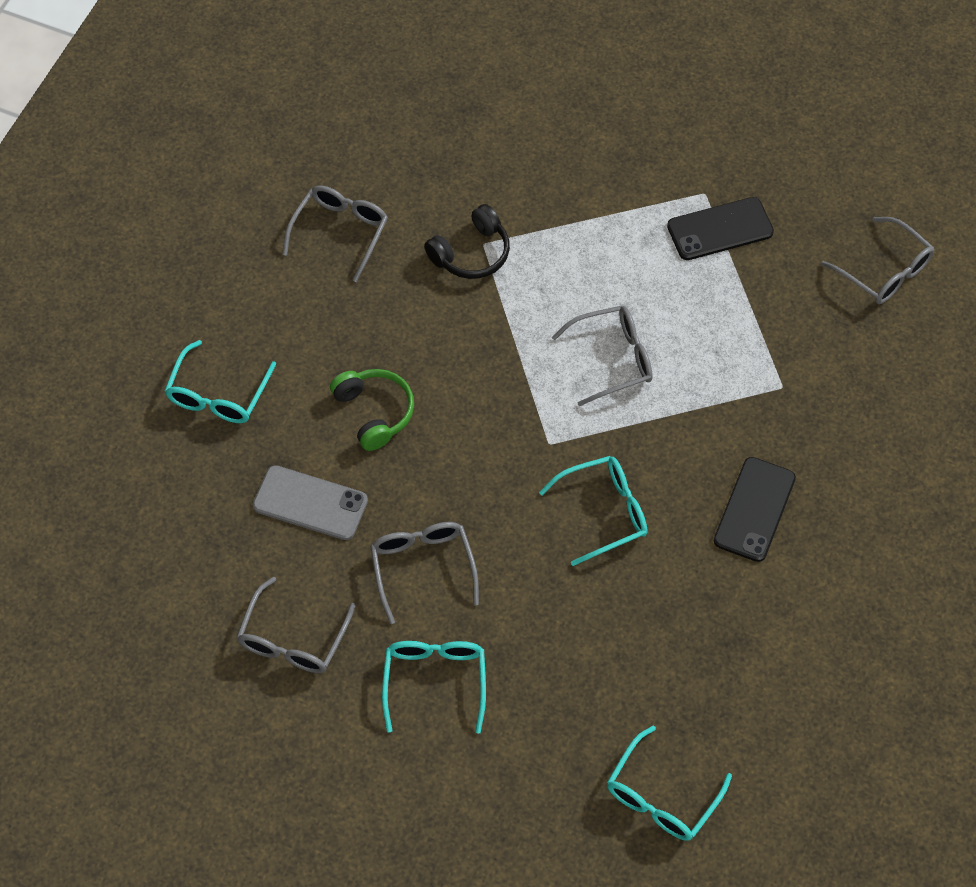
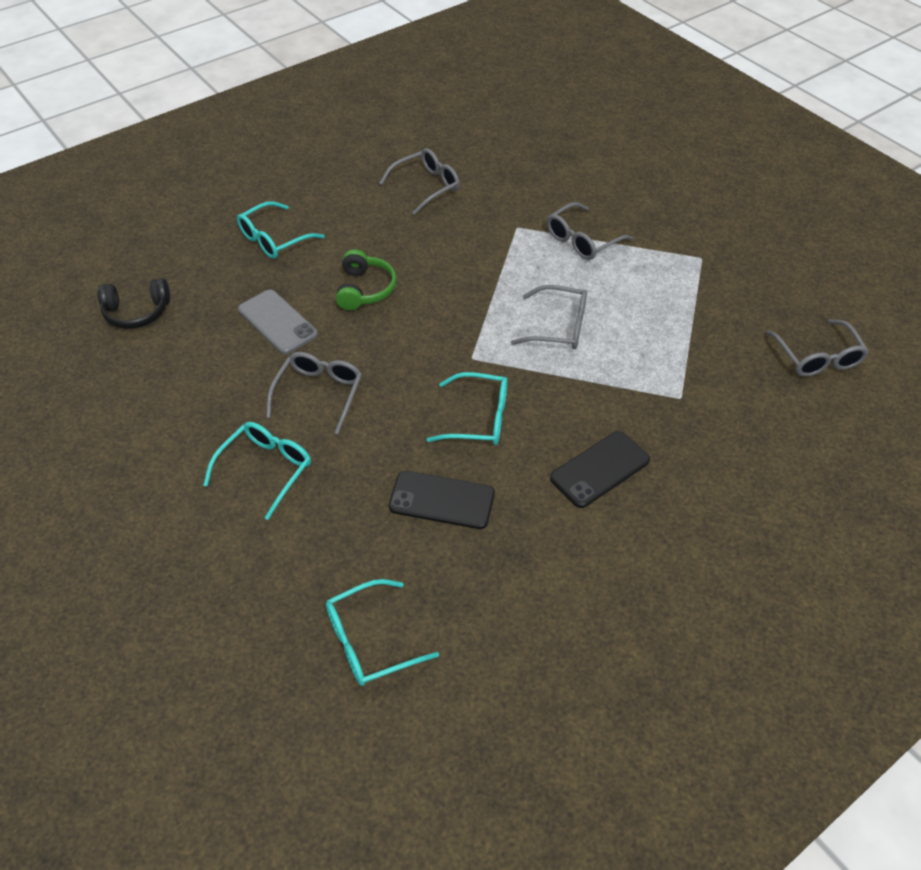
camera: 30 degrees right, 10 degrees down
(293, 639) = (194, 396): grey glasses -> grey glasses (582, 240)
(471, 253) = (504, 229): black headphones -> black headphones (137, 312)
(720, 229) = (698, 282): black phone -> black phone (442, 500)

